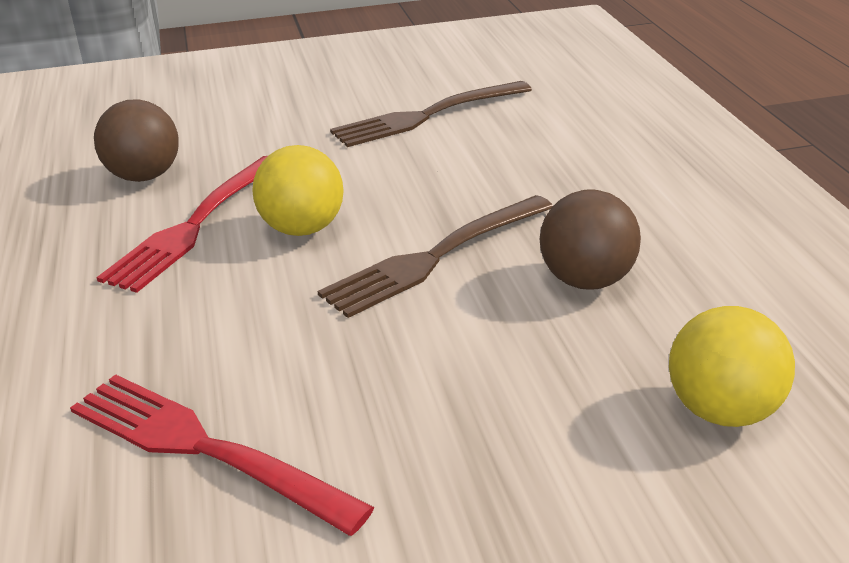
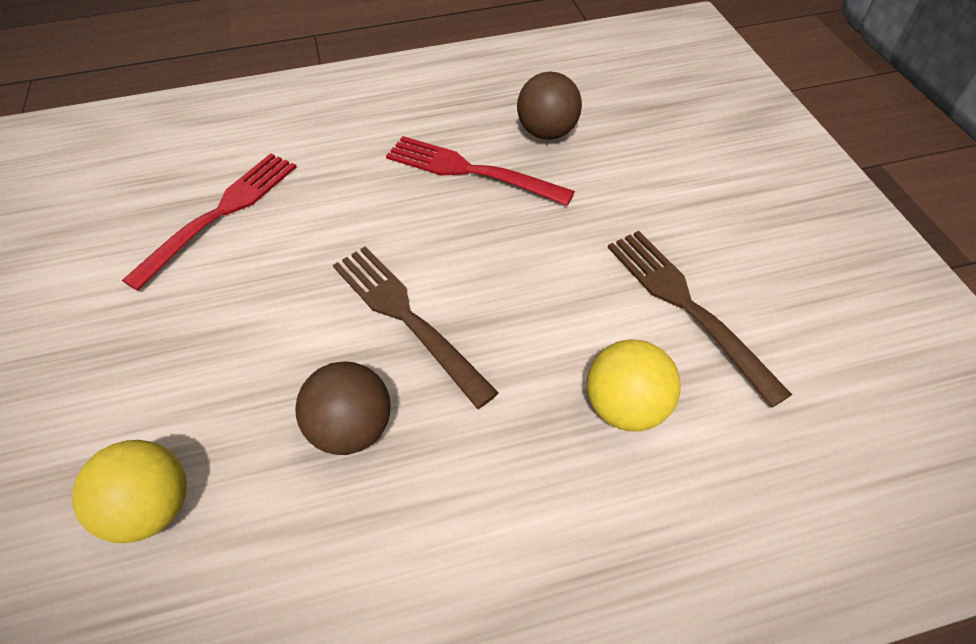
camera: 90 degrees right, 20 degrees up
(302, 229) = (460, 231): yellow ball -> yellow ball (625, 406)

